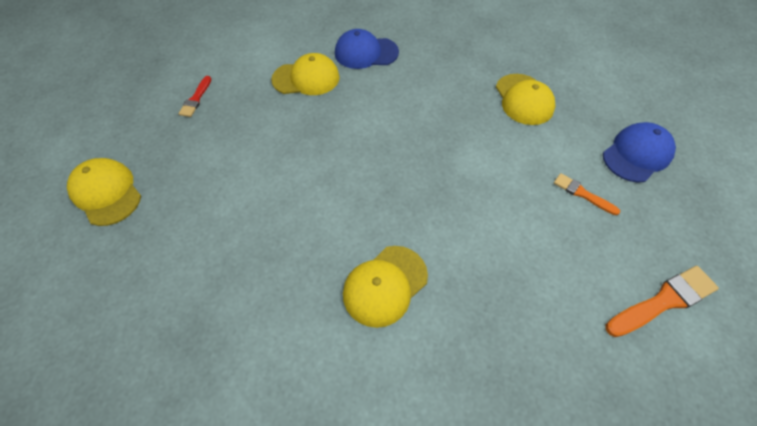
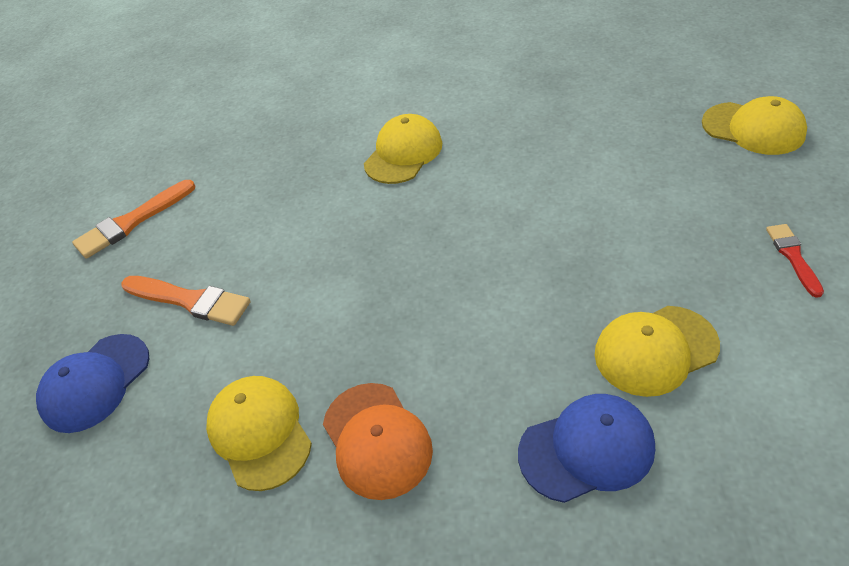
camera: 170 degrees right, 10 degrees down
(461, 80) = (376, 440): none -> orange cap
(582, 194) = (190, 300): orange brush -> orange brush, size x1.66

